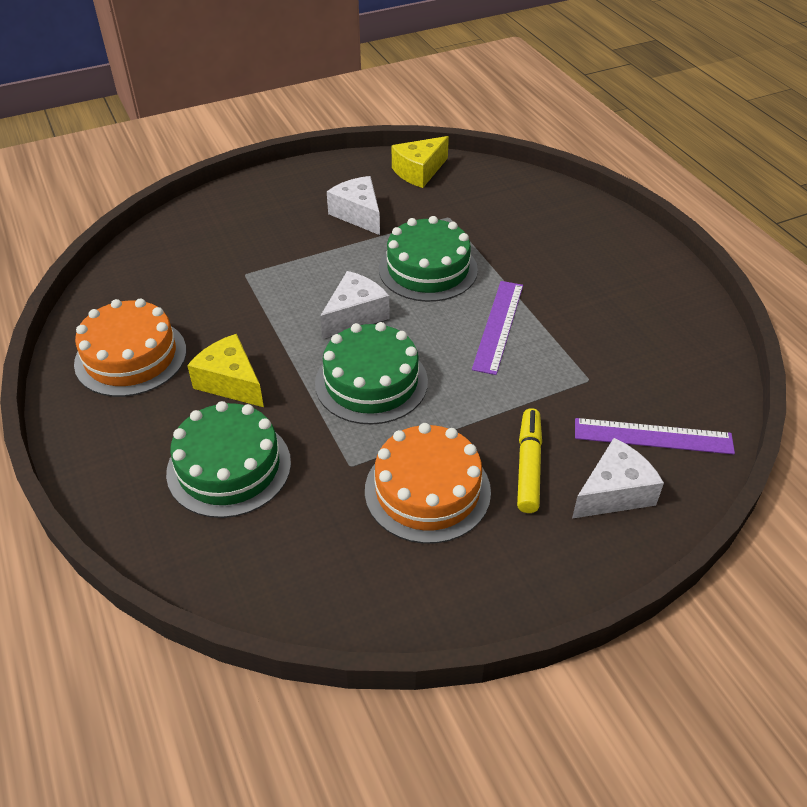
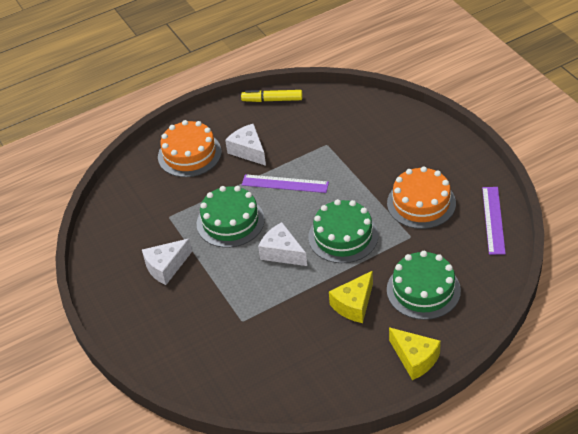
camera: 90 degrees left, 0 degrees up
(131, 357) = (338, 365): orange cake -> orange cake (189, 154)
(419, 171) = (108, 238): yellow cheese -> yellow cheese (415, 359)
(528, 465) = (395, 165): yellow marker -> yellow marker (272, 100)
(614, 493) = (407, 134): white cheese -> white cheese (248, 151)
(653, 436) = (365, 120): purple ruler -> purple ruler (493, 220)

